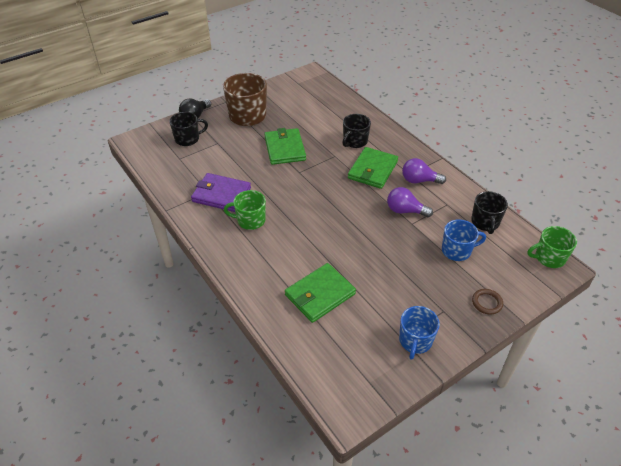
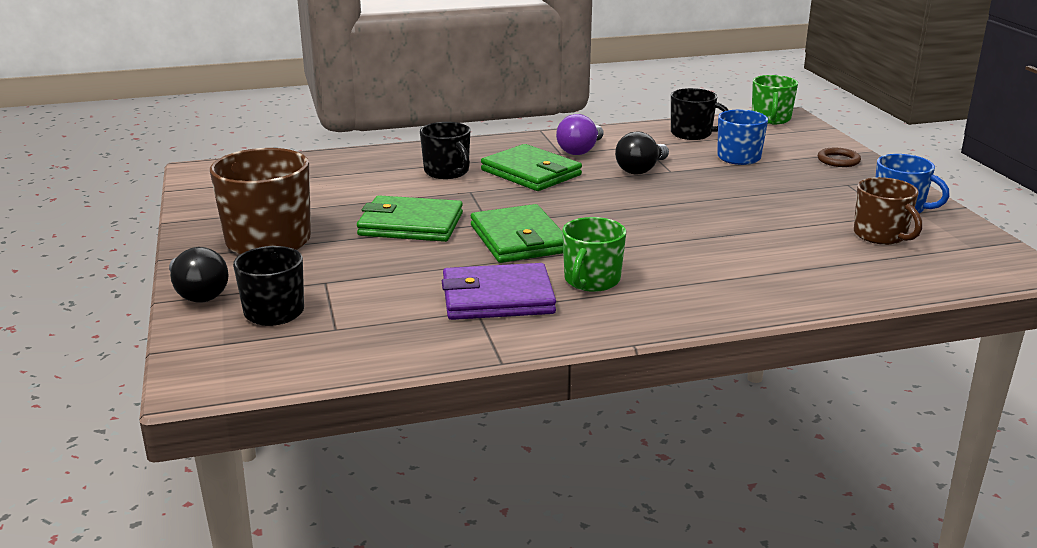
camera: 70 degrees left, 20 degrees down
(221, 195) = (497, 298): purple wallet -> purple wallet turned 45 degrees clockwise
(320, 294) = (797, 252): green wallet -> green wallet (519, 239)
(363, 333) = (881, 235): none -> brown mug
(405, 211) = (641, 170): purple light bulb -> black light bulb

